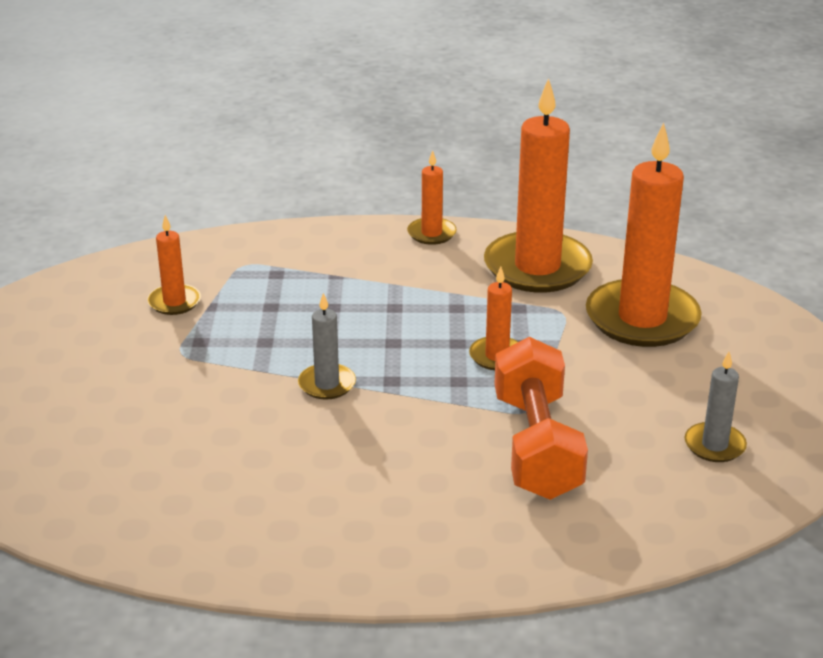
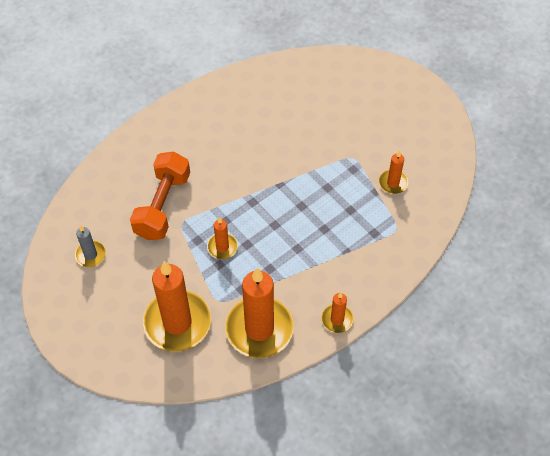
camera: 140 degrees right, 25 degrees up
(327, 384) = (275, 181): grey candle -> none
(537, 446) = (162, 205): orange dumbbell -> orange dumbbell turned 60 degrees clockwise

